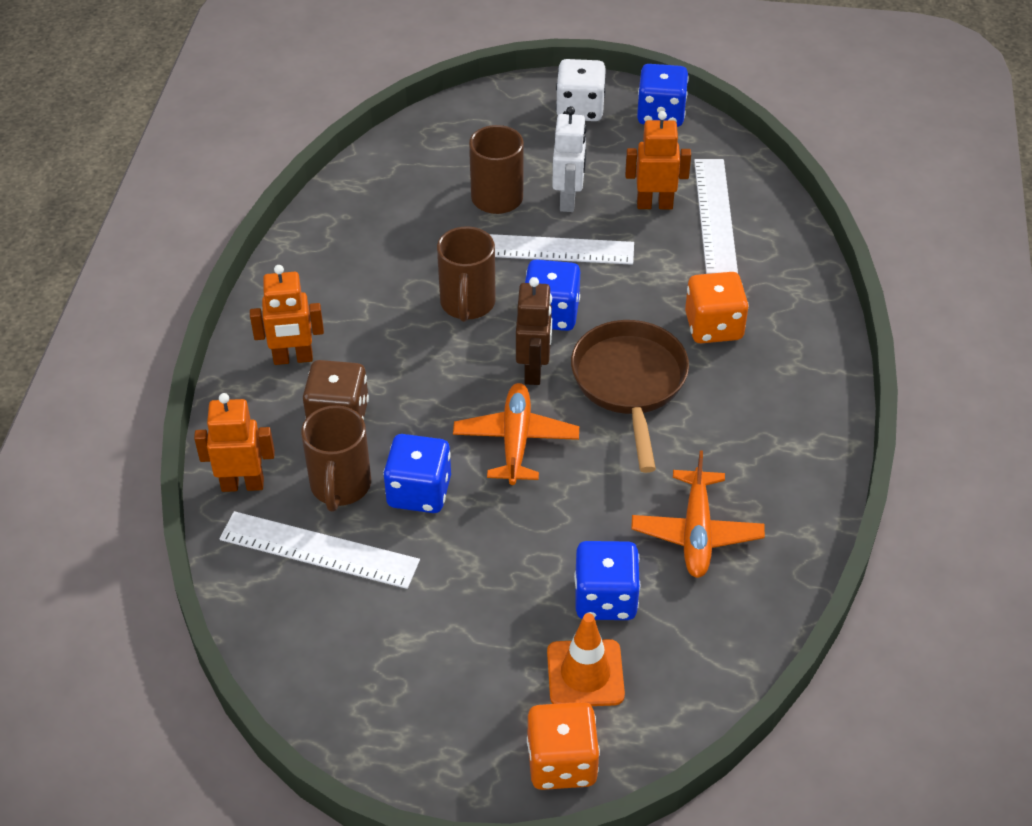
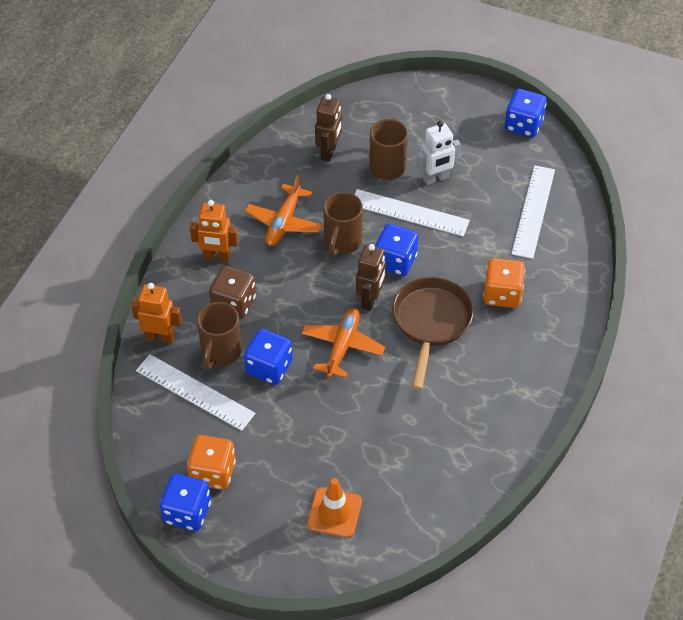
camera: 15 degrees right, 5 degrees up
(409, 194) = (329, 152): none -> brown robot
(561, 762) = (301, 565): orange dice -> orange dice (213, 472)
(568, 200) = (435, 178): white robot -> white robot turned 45 degrees clockwise
(580, 109) = (467, 109): white dice -> none
(605, 598) = (364, 467): blue dice -> blue dice (187, 512)
(654, 204) = (494, 194): orange robot -> none
(696, 532) = (438, 437): orange plane -> orange plane (284, 222)

